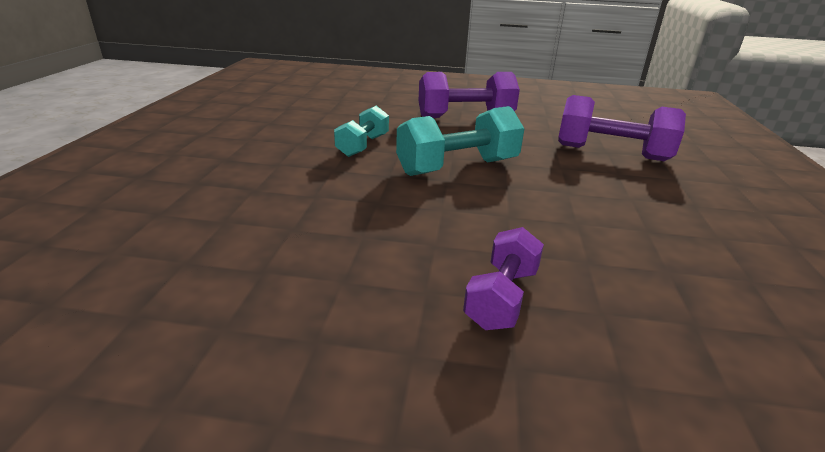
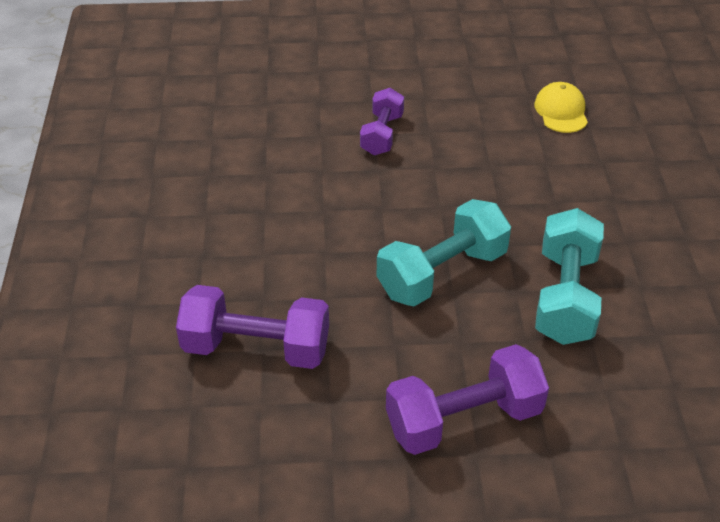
camera: 170 degrees right, 15 degrees up
(199, 290) = (561, 111): none -> yellow cap
(363, 146) = (565, 296): turquoise dumbbell -> turquoise dumbbell, size x1.60

